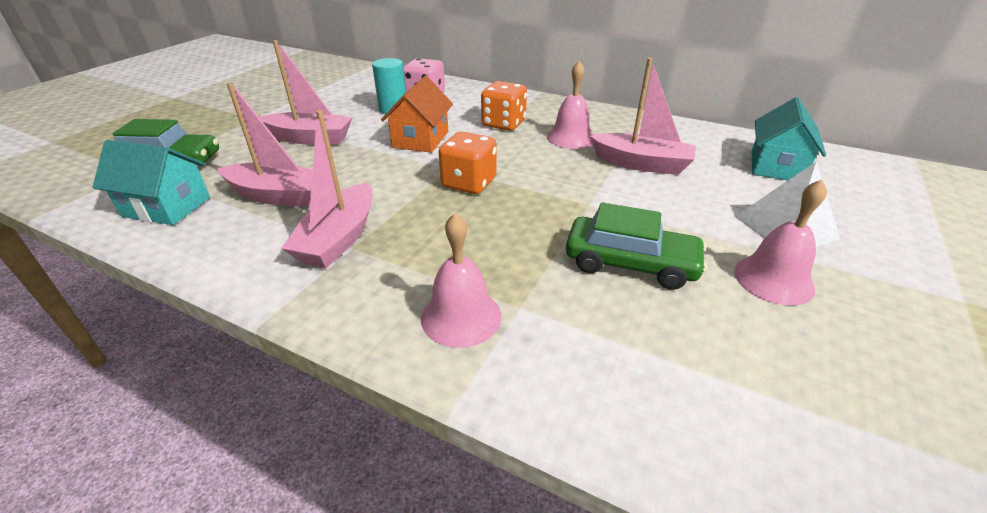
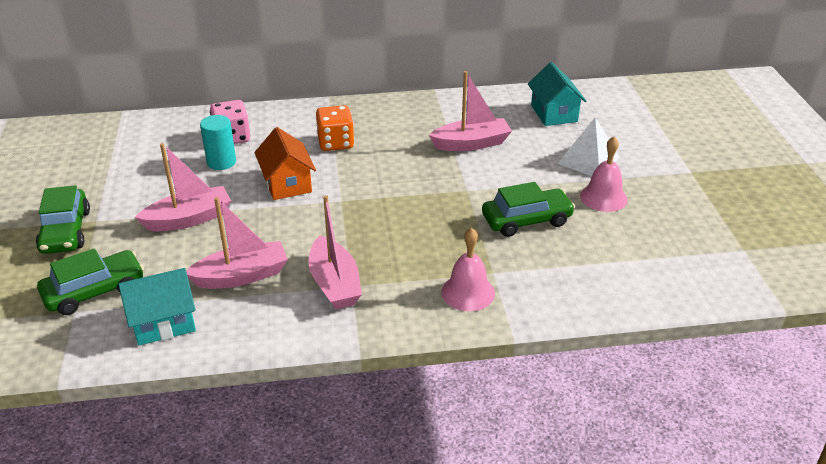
camera: 35 degrees left, 0 degrees up
(224, 118) = (66, 231): none -> green car
(469, 183) = (371, 206): orange dice -> none
(571, 137) = (401, 138): pink bell -> none

